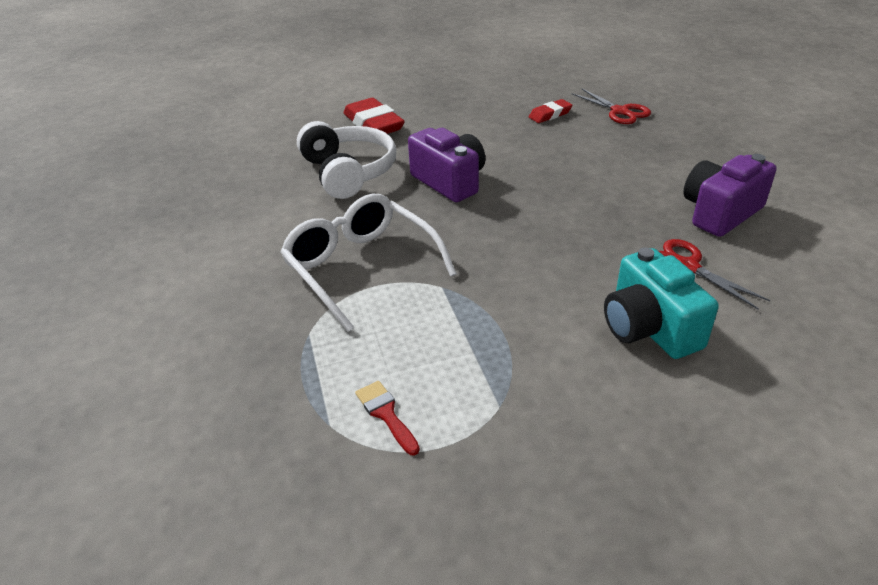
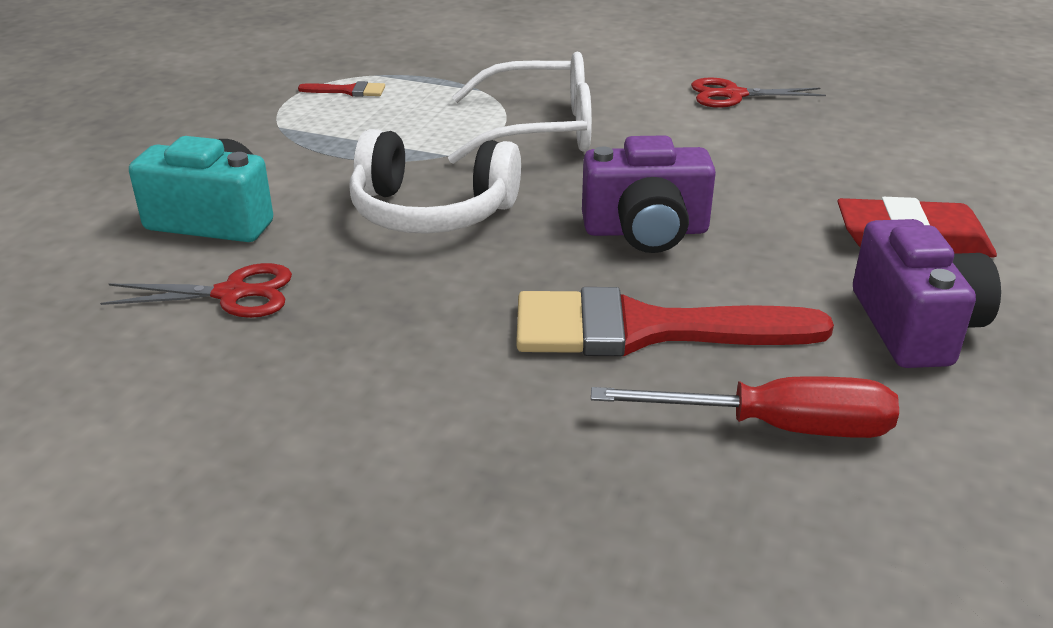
camera: 125 degrees right, 5 degrees down
(348, 172) = (760, 178): white headphones -> white headphones (431, 212)
(532, 153) = (644, 330): none -> red brush
(550, 115) = (776, 427): red eraser -> red screwdriver
(620, 112) = (694, 533): red scissors -> red scissors (733, 95)
(720, 213) = (255, 395): purple camera -> purple camera (915, 327)

